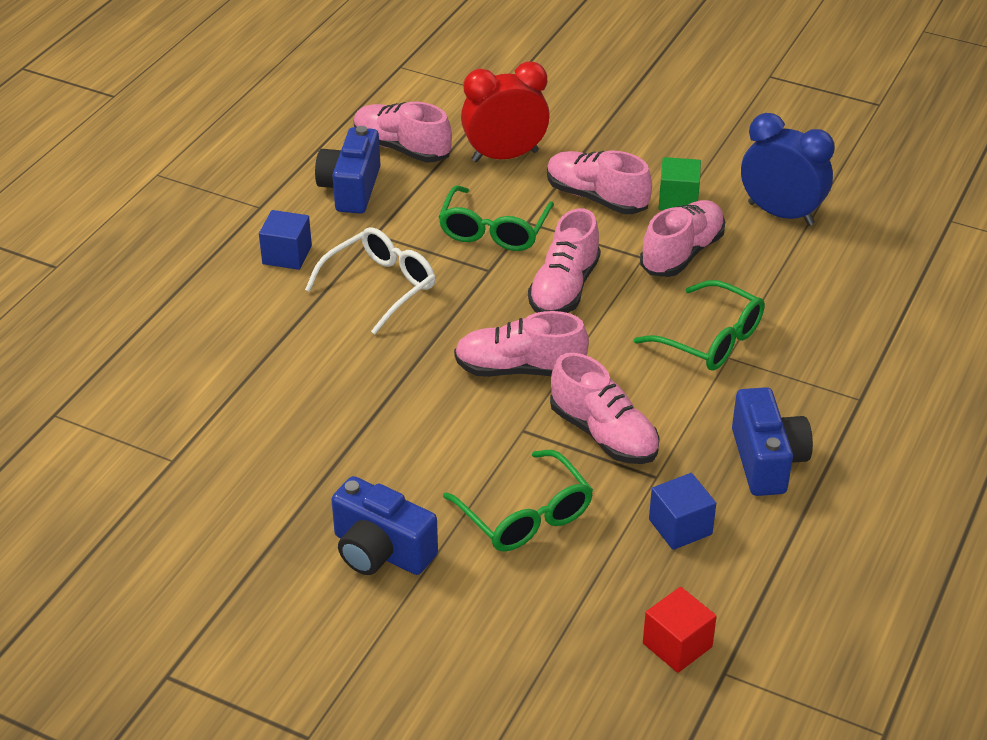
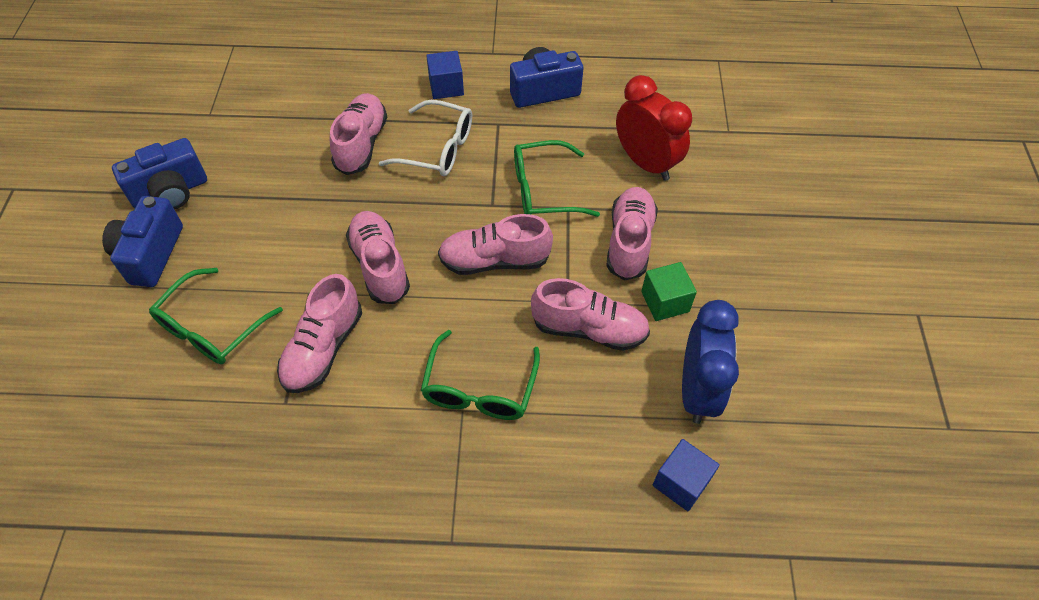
camera: 65 degrees right, 15 degrees up
(402, 148) = (612, 100): pink shoe -> pink shoe (361, 144)
(677, 645) = (90, 481): red cube -> none
(680, 527) = (229, 440): blue cube -> blue cube (681, 482)
(767, 460) = (334, 484): blue camera -> blue camera (171, 192)

